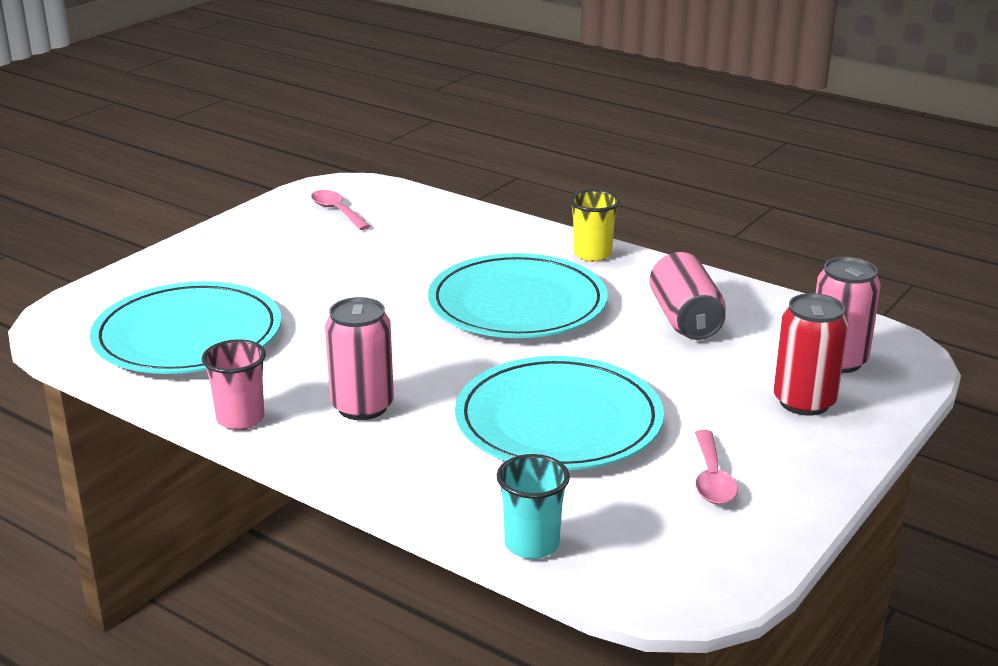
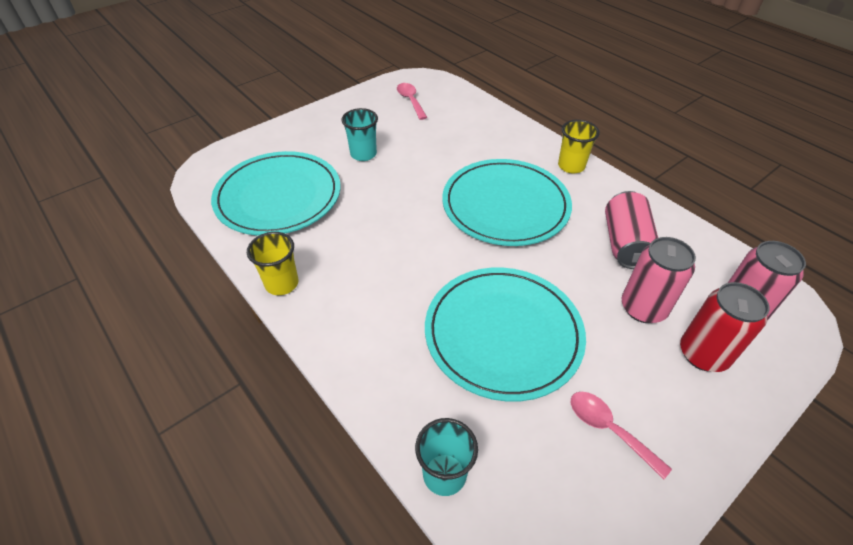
camera: 15 degrees right, 20 degrees up
(240, 419) = (282, 283): pink cup -> yellow cup
(293, 276) = (363, 154): none -> turquoise cup
(362, 406) = (367, 288): pink can -> pink can (643, 308)
(712, 478) = (609, 429): pink spoon -> pink spoon turned 120 degrees clockwise

